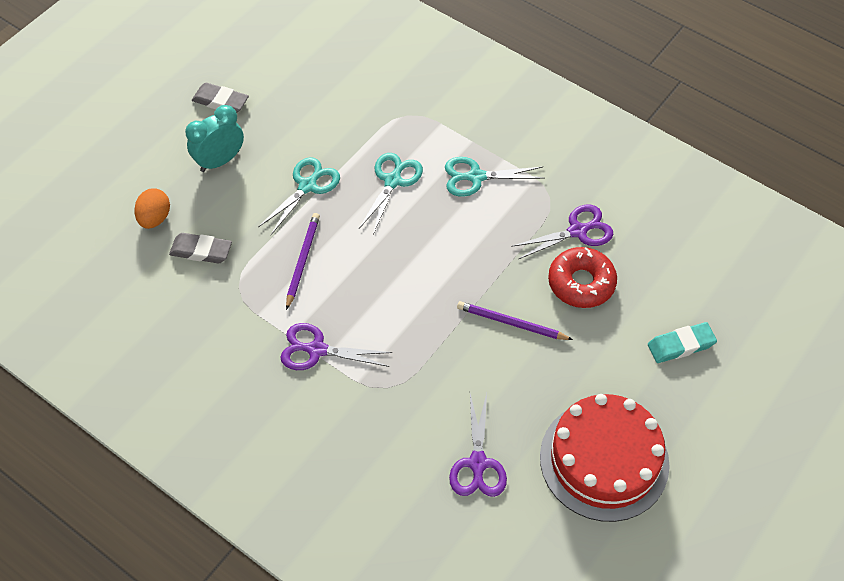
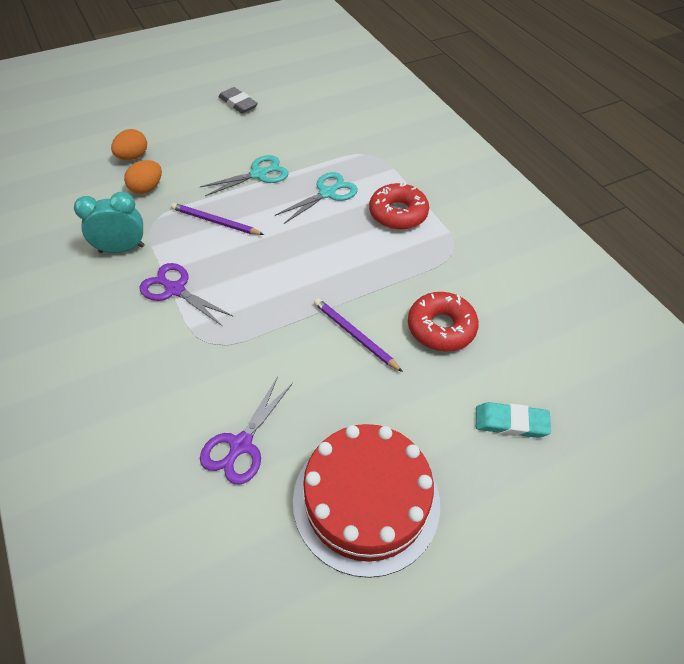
camera: 25 degrees right, 5 degrees down
(201, 251) = (147, 188): grey eraser -> orange egg
(220, 161) = (208, 138): turquoise clock -> turquoise clock (122, 249)
(302, 260) = (215, 222): purple pencil -> purple pencil turned 105 degrees counterclockwise
(476, 177) = (398, 213): turquoise scissors -> red donut
(577, 231) = (463, 285): purple scissors -> none

